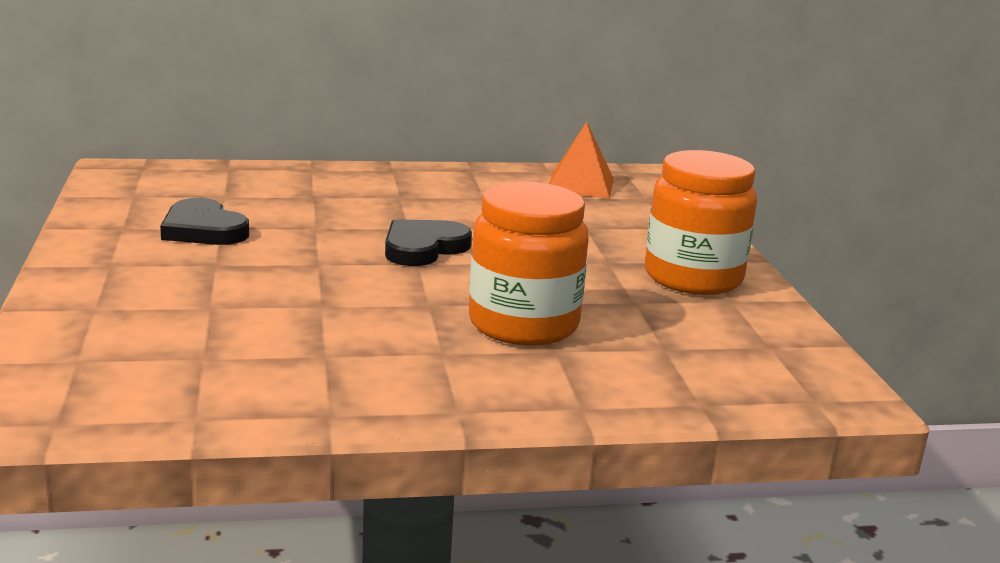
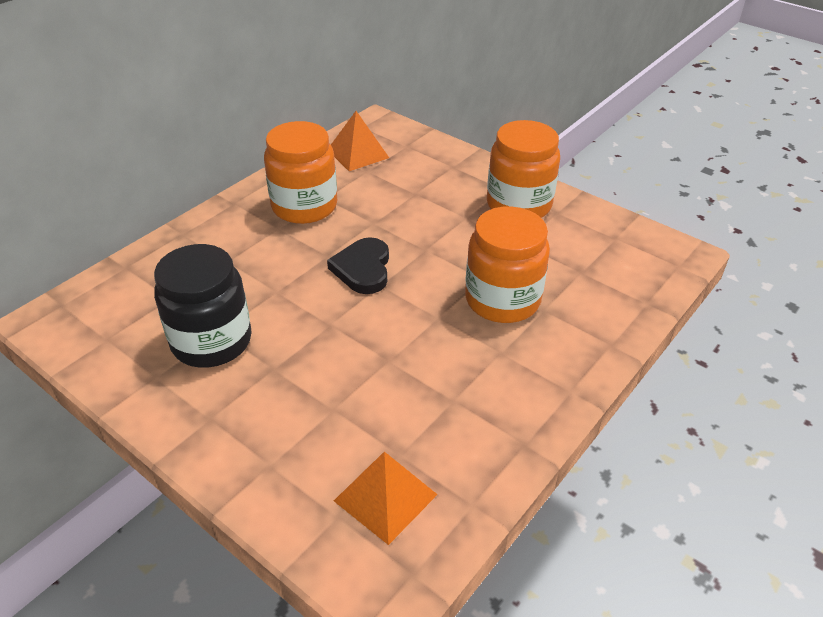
camera: 40 degrees left, 20 degrees up
(136, 372) = (385, 497): none -> orange pyramid
(203, 229) = (211, 341): black heart -> black jar
(453, 194) = (304, 206): none -> orange jar

